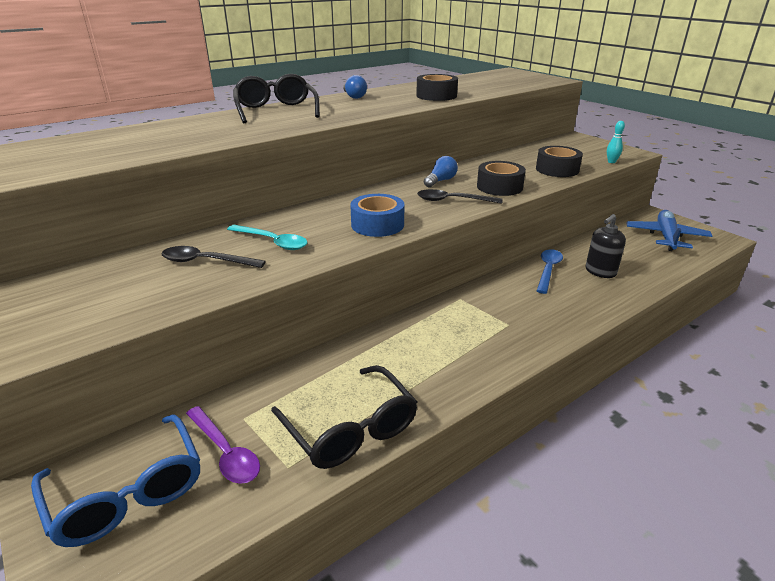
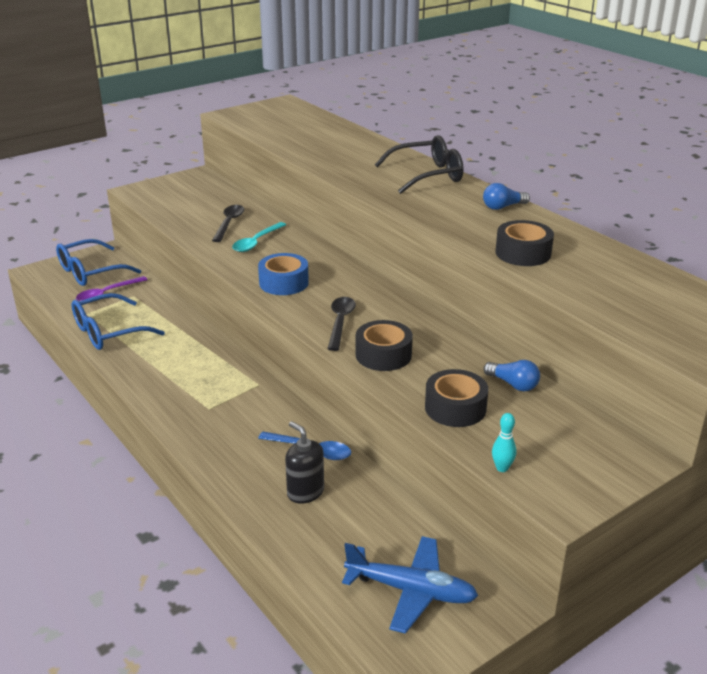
camera: 90 degrees right, 0 degrees up
(351, 429) = (108, 332): black glasses -> blue glasses
(440, 181) = (401, 318): blue light bulb -> blue light bulb (513, 384)

